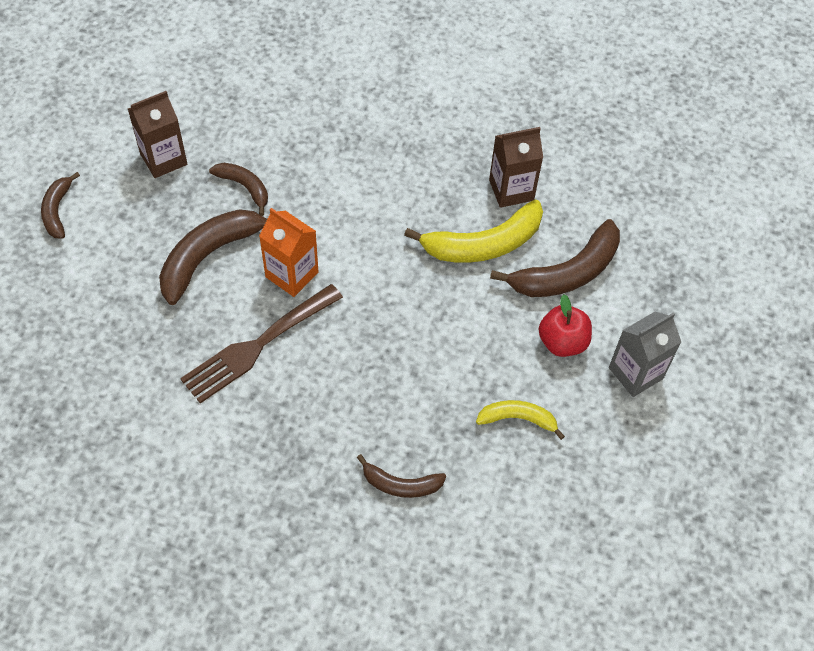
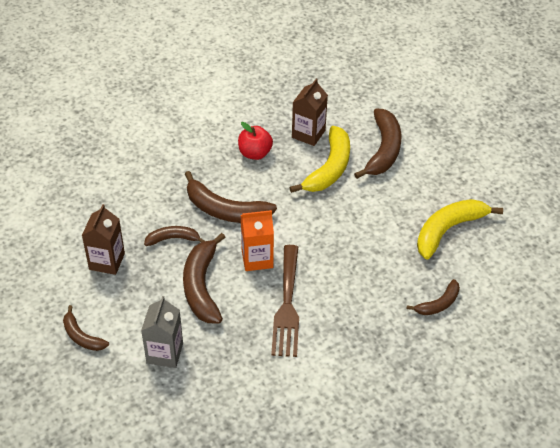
camera: 45 degrees left, 10 degrees down
(327, 200) = (225, 210): none -> brown banana
(517, 419) = (448, 230): yellow banana -> yellow banana, size x1.77
(562, 342) = (422, 181): red apple -> red apple (255, 153)
(635, 373) = (468, 168): grey carton -> grey carton (165, 353)

